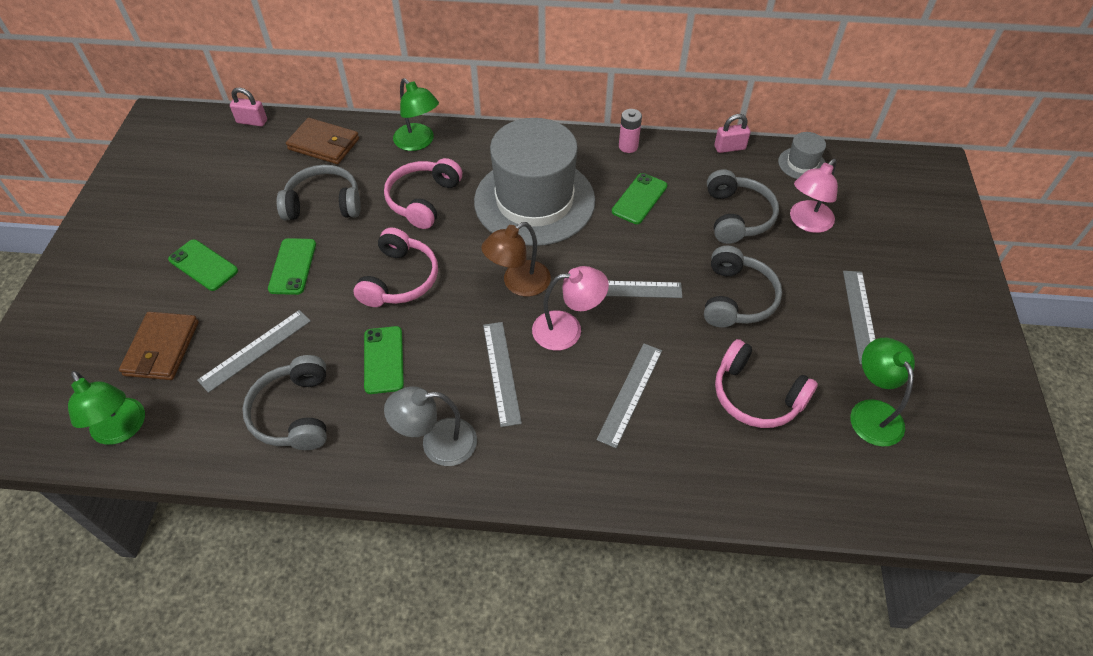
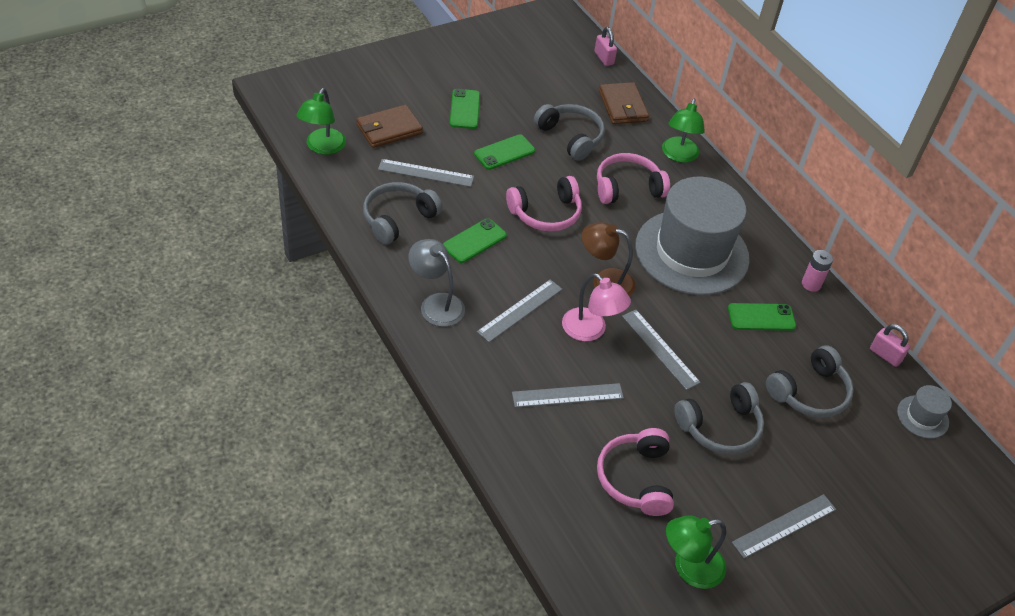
camera: 50 degrees right, 5 degrees down
(806, 222) = (853, 447): pink lamp -> none
(871, 412) = (689, 568): green lamp -> green lamp turned 150 degrees counterclockwise

